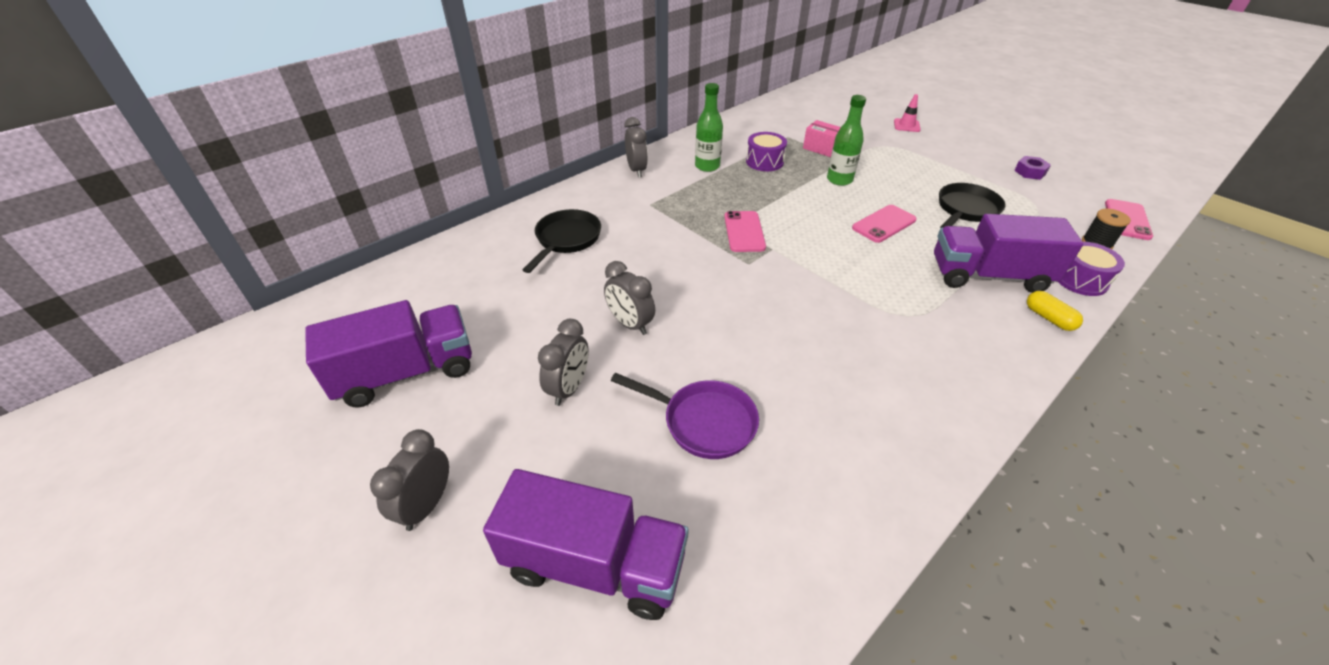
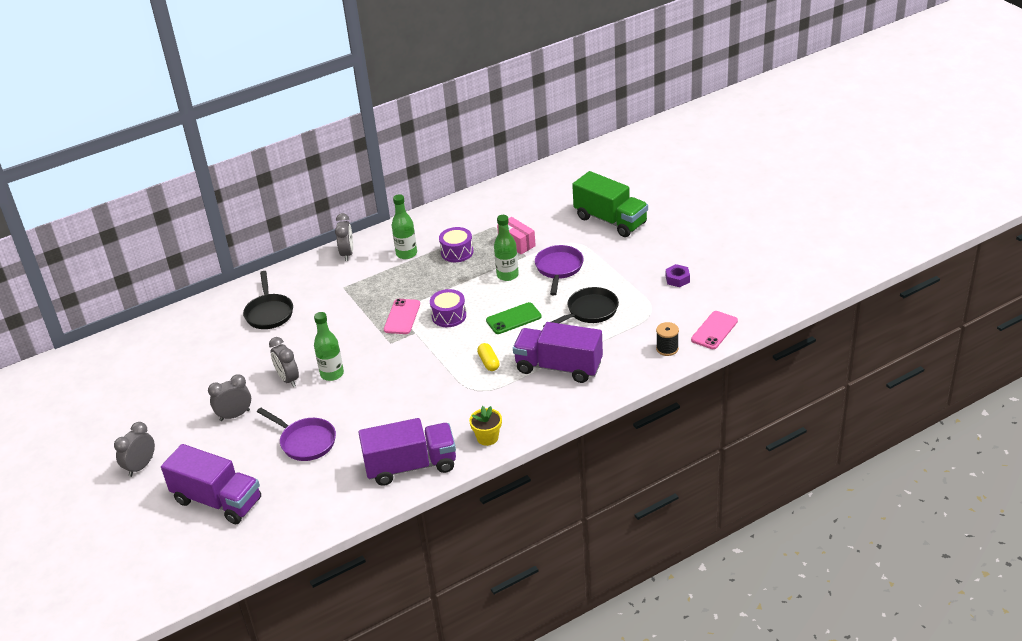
camera: 15 degrees right, 5 degrees down
(406, 373) = (142, 397): purple truck -> purple truck (411, 466)
(566, 240) = (269, 313): black pan -> black pan turned 135 degrees clockwise
(569, 388) = (235, 415): grey clock -> grey clock turned 150 degrees counterclockwise
(691, 311) = (332, 374): none -> green bottle
(884, 224) = (513, 319): pink phone -> green phone
(891, 170) = (559, 268): none -> purple pan
(906, 125) = (610, 220): pink traffic cone -> green truck
(978, 384) = (487, 438): none -> yellow flower pot
(1049, 318) = (574, 401): yellow capsule -> yellow capsule (489, 362)
(1080, 280) = (624, 376): purple drum -> purple drum (449, 316)

